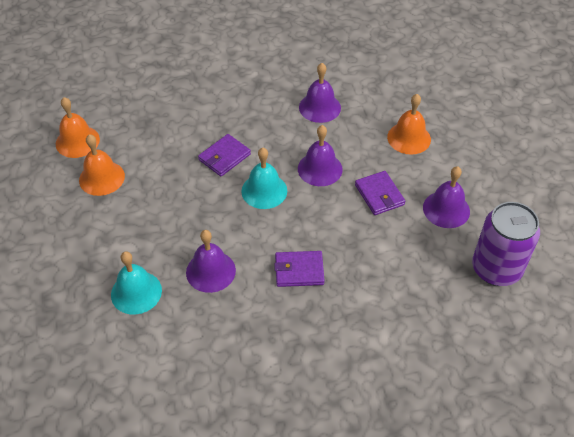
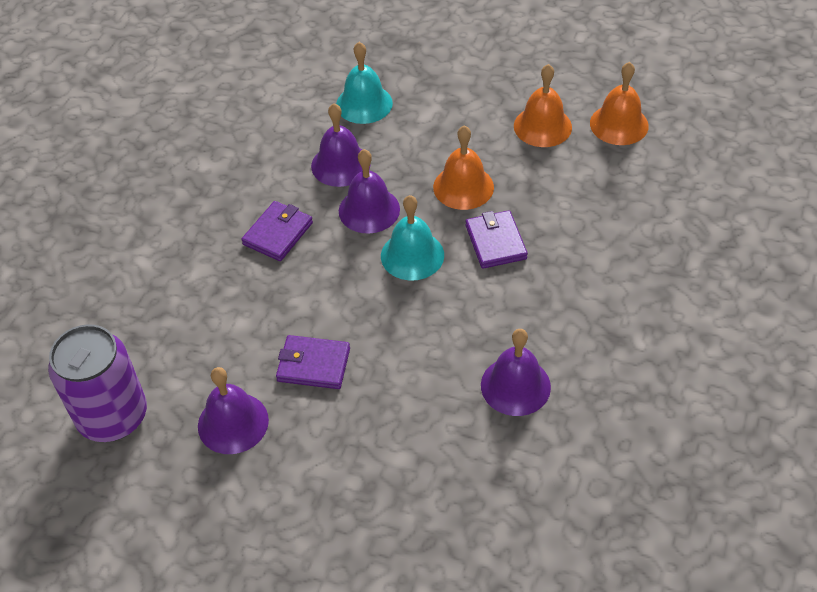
camera: 125 degrees right, 0 degrees up
(320, 169) = (403, 326): purple bell -> purple bell (369, 210)
(409, 138) = (379, 459): orange bell -> orange bell (463, 187)

